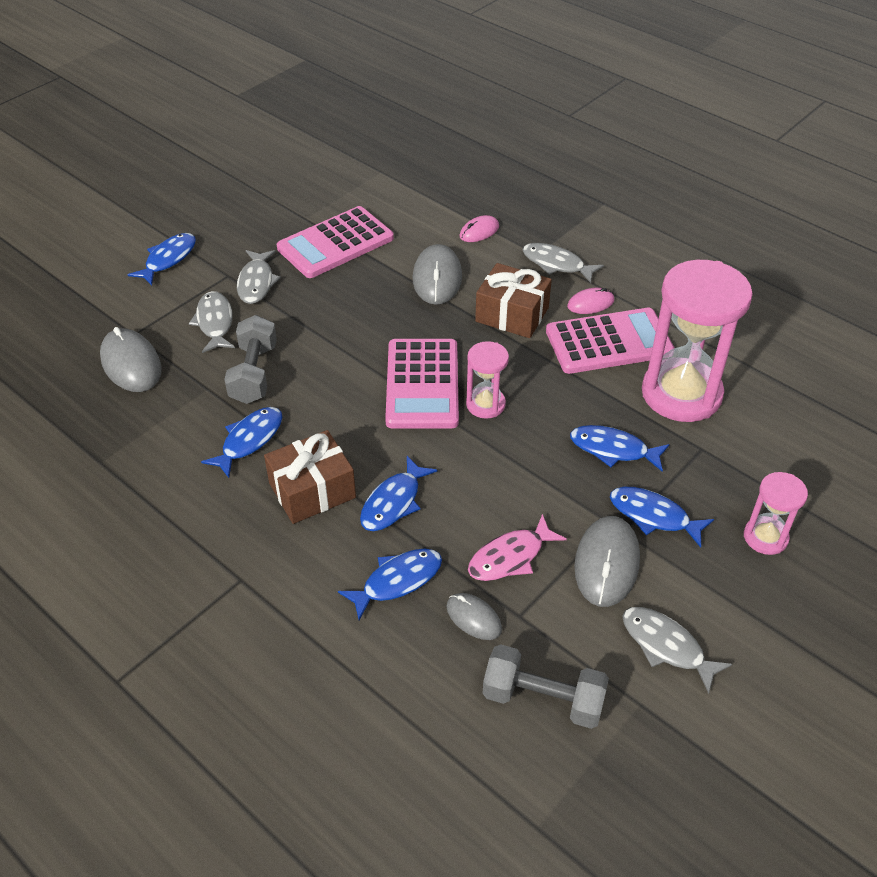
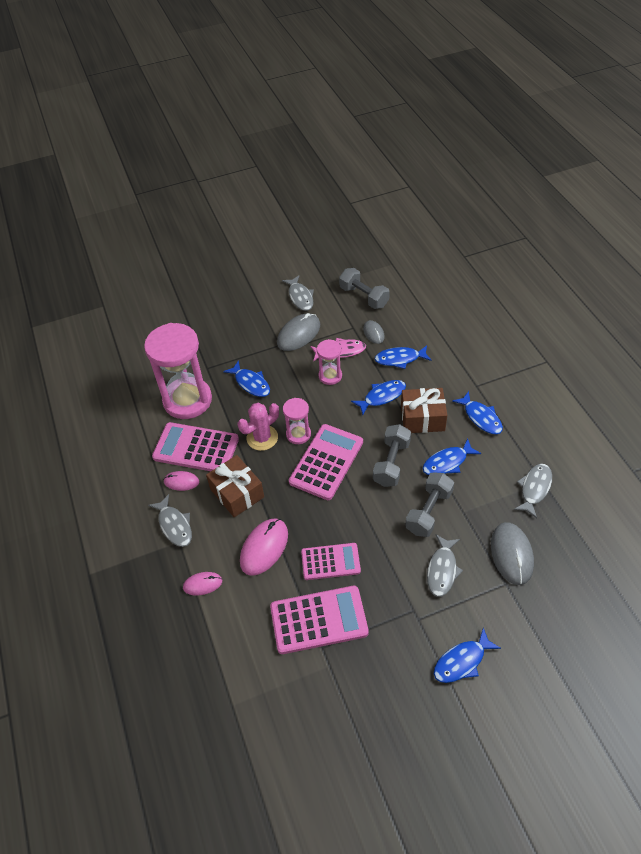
camera: 150 degrees left, 5 degrees up
(256, 282) = (398, 600): grey fish -> grey fish (534, 489)
(330, 413) = (391, 463): none -> grey dumbbell
(352, 290) = (330, 561): none -> pink calculator
(437, 278) = (264, 547): grey mouse -> pink mouse
(532, 383) = (262, 438): none -> pink cactus
(653, 516) = (260, 346): blue fish -> blue fish (481, 417)
(765, 537) = (219, 320): pink hourglass -> pink hourglass (330, 376)

